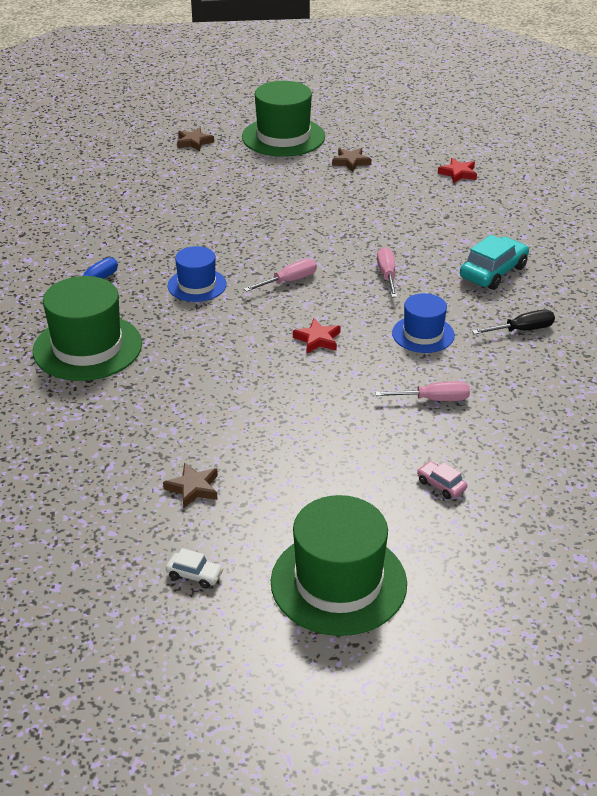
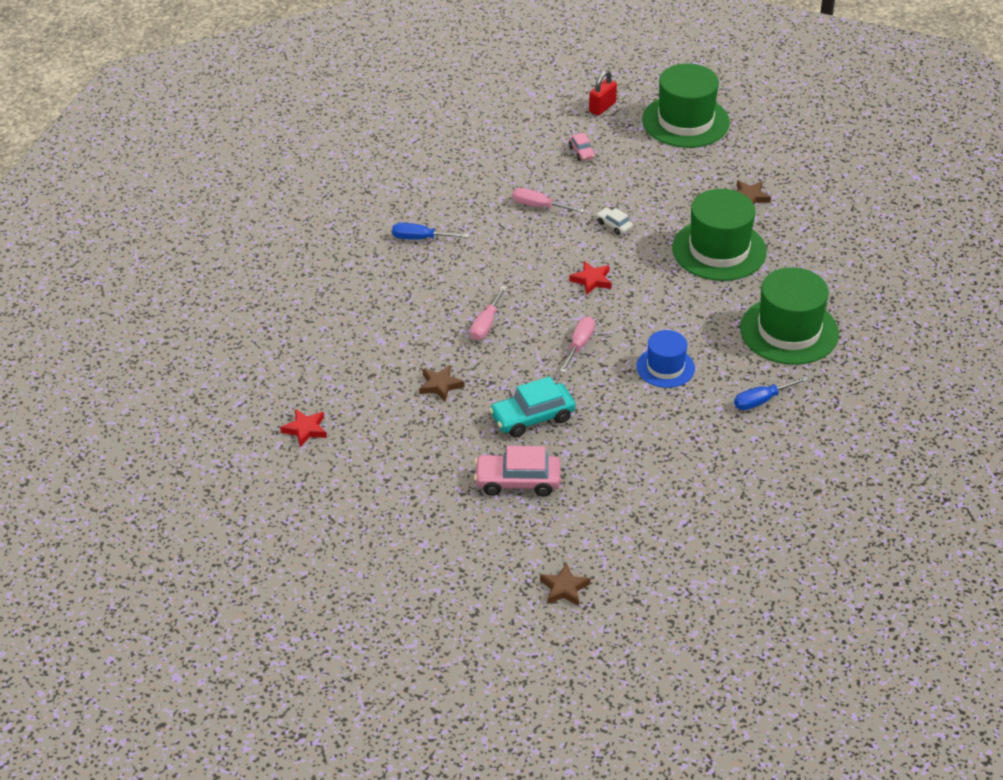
camera: 155 degrees left, 5 degrees up
(194, 575) = (771, 149): white car -> white car (614, 225)
(270, 184) = (517, 481): none -> pink car
(283, 137) = (450, 561): green hat -> green hat (719, 250)
(288, 281) = (579, 345): pink screwdriver -> pink screwdriver turned 120 degrees clockwise
(351, 162) = (404, 487): brown star -> brown star (440, 385)
(423, 334) = (503, 259): blue hat -> none
(468, 567) = (602, 107): none -> red padlock
(493, 272) = (390, 298): turquoise car -> turquoise car (532, 417)
(522, 330) = (421, 238): black screwdriver -> blue screwdriver

